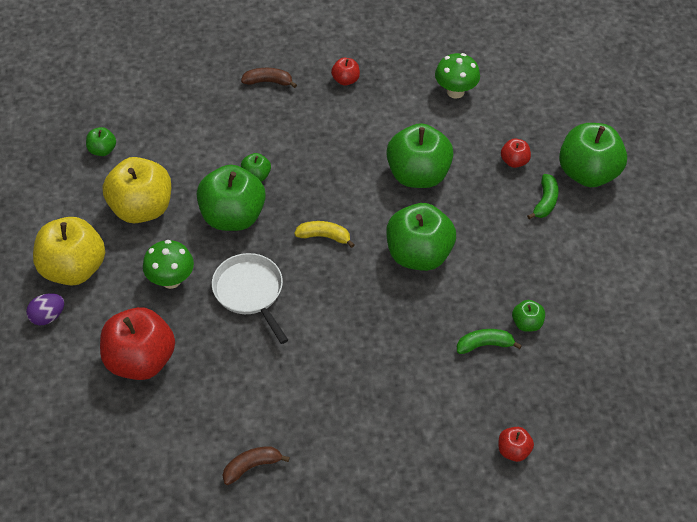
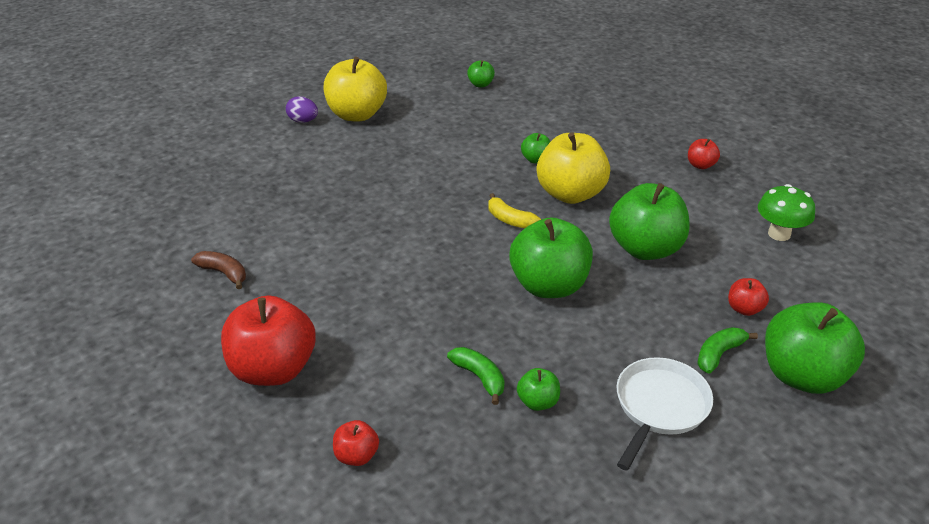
camera: 60 degrees right, 15 degrees down
(141, 360) = (294, 175): red apple -> red apple (273, 369)
(142, 208) = (443, 121): yellow apple -> yellow apple (570, 194)
(171, 280) = (386, 159): green mushroom -> none
(233, 216) = (480, 164): green apple -> none
(250, 292) = (409, 202): white pan -> white pan (659, 407)
(268, 82) = (643, 128): brown banana -> none
(324, 236) = (510, 220): yellow banana -> yellow banana turned 150 degrees clockwise
(545, 202) = (719, 354): green banana -> green banana turned 150 degrees clockwise

